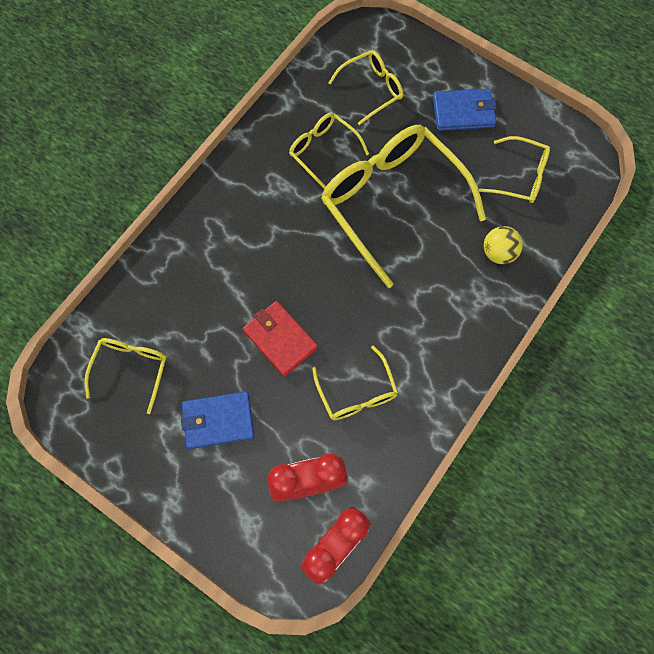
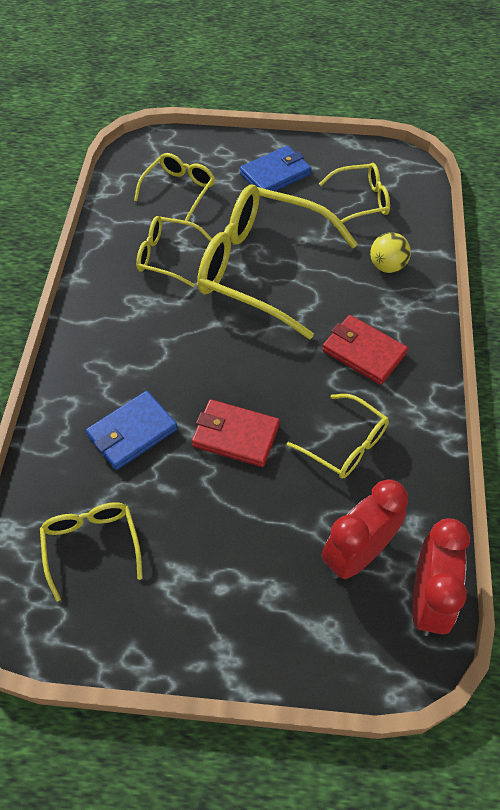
camera: 30 degrees left, 15 degrees down
(218, 420) = (222, 545): blue wallet -> blue wallet (132, 432)
(424, 321) = (363, 352): none -> red wallet

